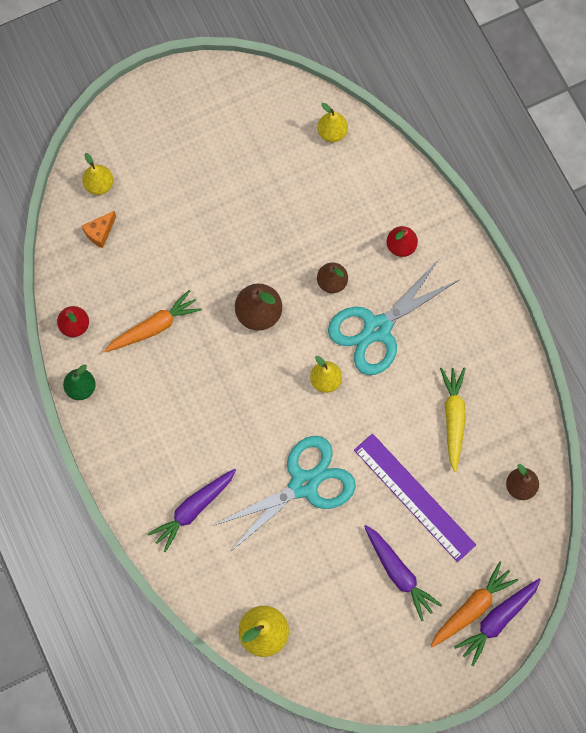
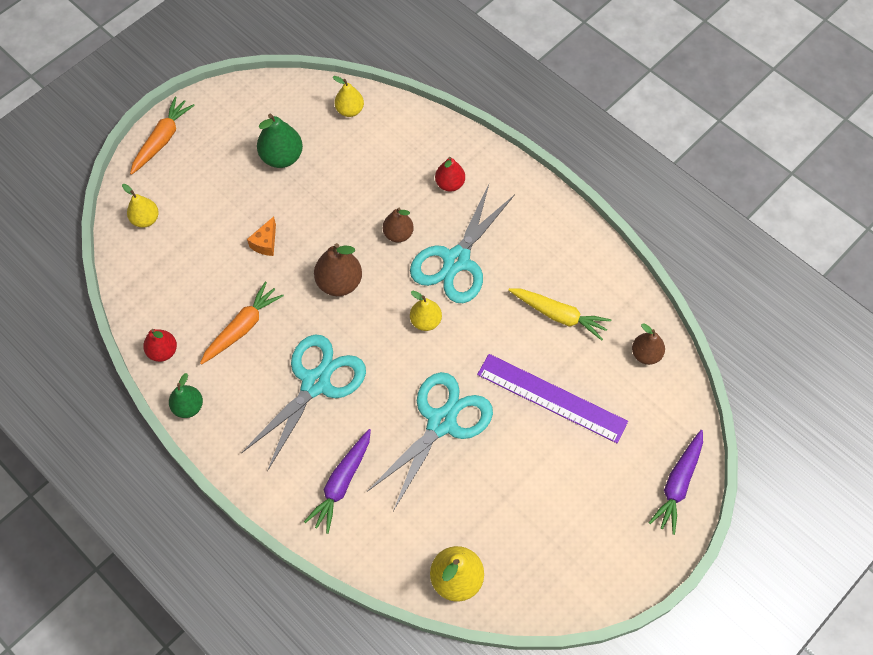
camera: 20 degrees left, 10 degrees down
(100, 232) = (160, 260): orange cheese -> orange cheese (265, 243)
(203, 405) = (316, 383): none -> turquoise scissors
(249, 162) = (282, 157): none -> green pear
(398, 573) = (565, 473): purple carrot -> none
(453, 418) = (558, 315): yellow carrot -> yellow carrot turned 135 degrees clockwise
(472, 607) = (648, 481): orange carrot -> orange carrot (162, 140)

